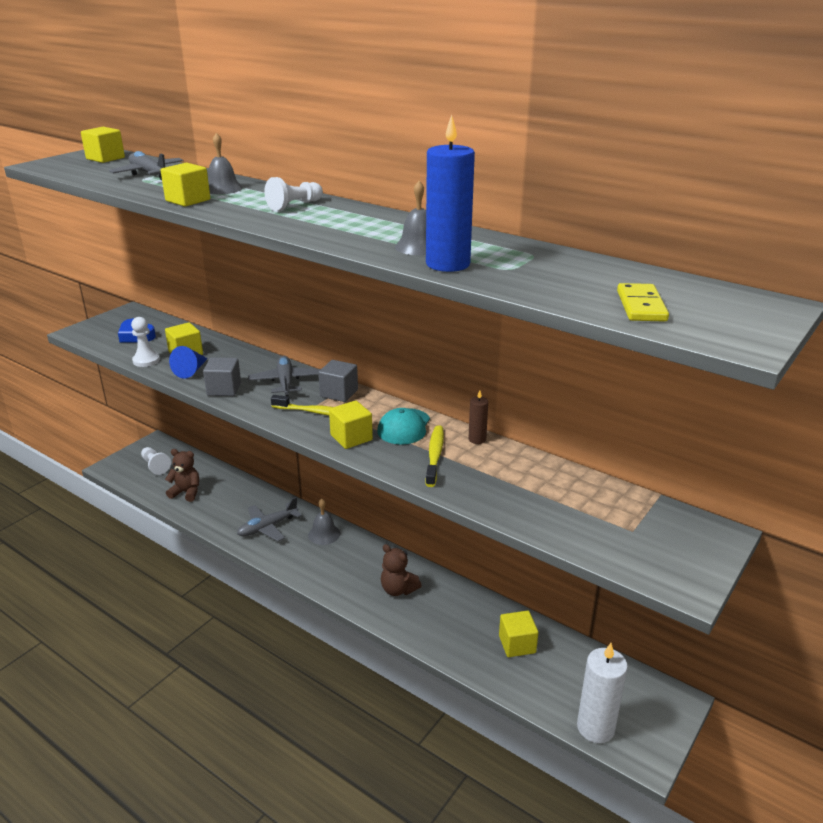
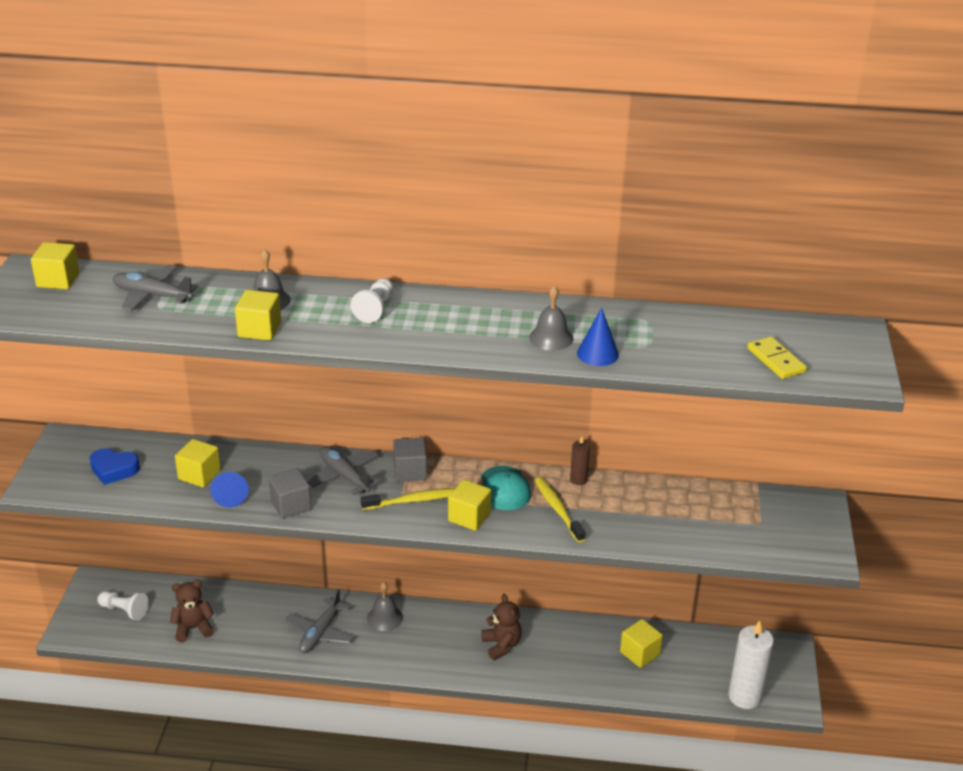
camera: 30 degrees left, 5 degrees up
(146, 360) = (165, 498): white pawn -> none
(398, 589) = (501, 645): brown teddy bear -> brown teddy bear turned 120 degrees counterclockwise
(447, 264) = (597, 354): blue candle -> blue cone

